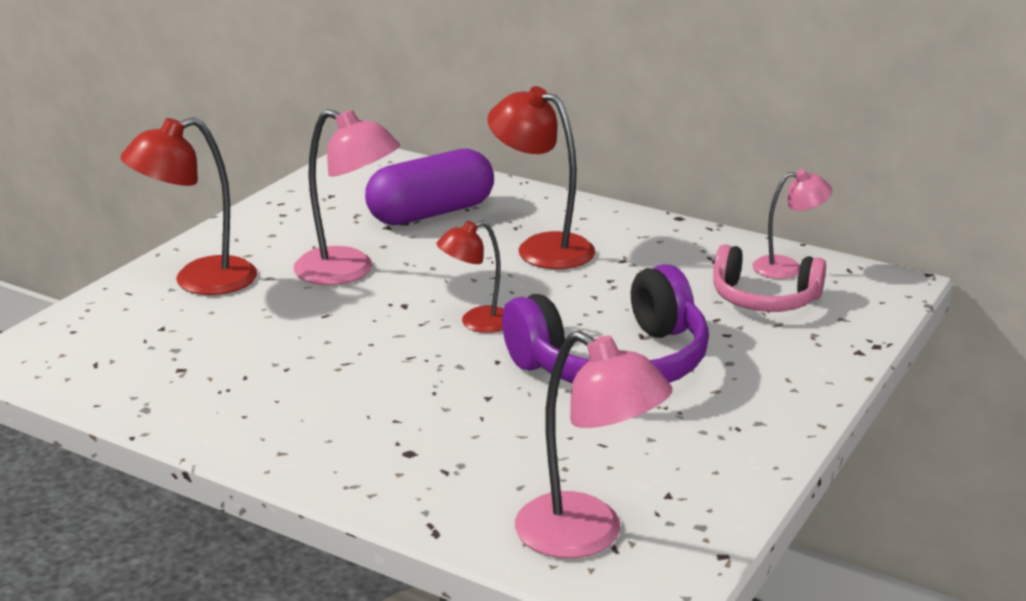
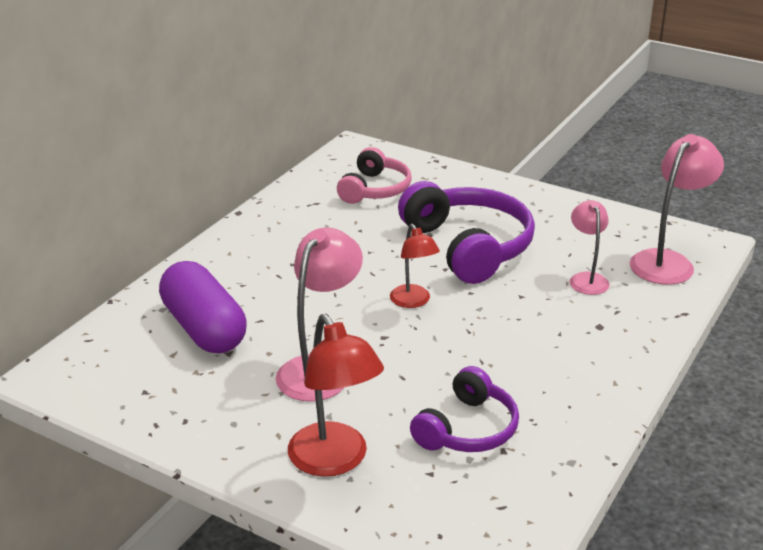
camera: 90 degrees left, 5 degrees up
(223, 349) = (467, 429): none -> purple headphones
(542, 248) = (284, 272): red lamp -> none
(787, 267) = (328, 178): pink lamp -> pink lamp (586, 279)

